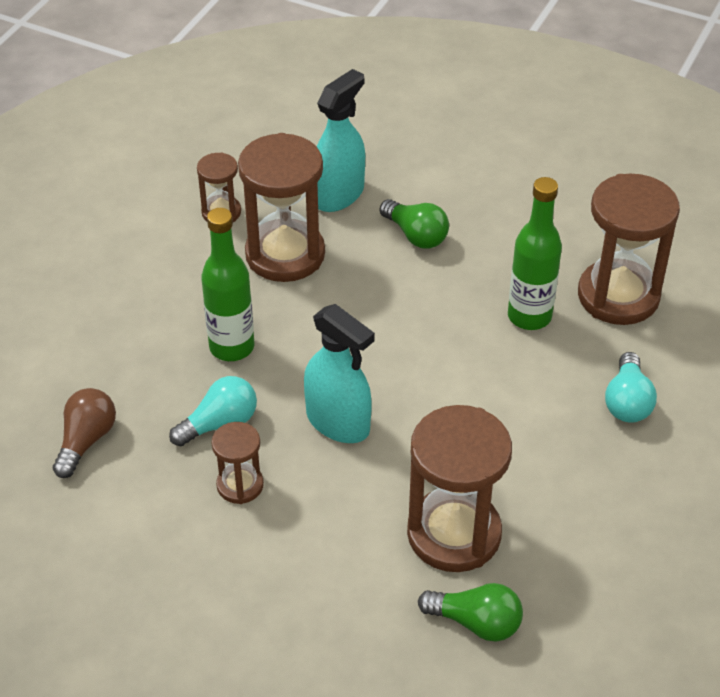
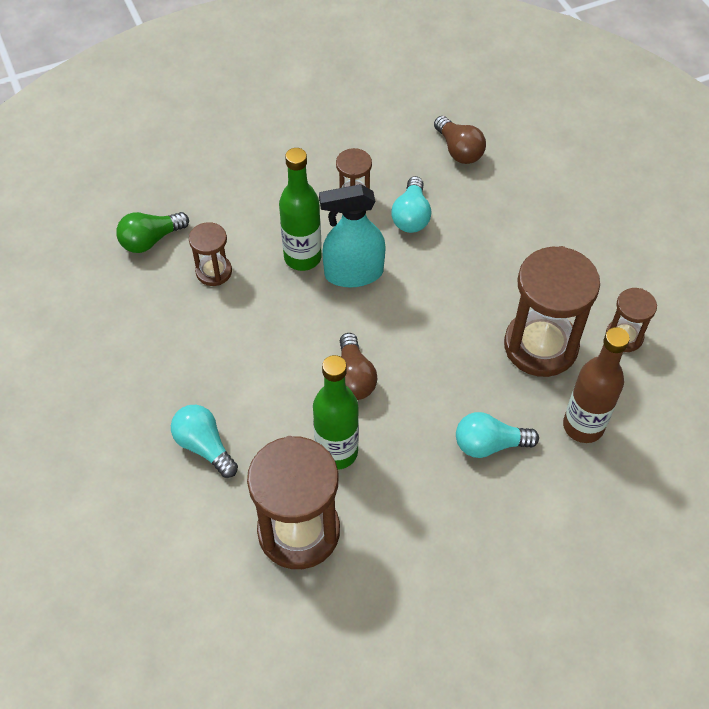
camera: 130 degrees right, 10 degrees up
(232, 347) = (473, 260): green bottle -> green bottle (302, 257)
(338, 195) = (583, 426): turquoise spray bottle -> brown bottle
(416, 235) = (489, 444): green light bulb -> turquoise light bulb
(450, 350) = (353, 378): none -> brown light bulb
(454, 534) = (214, 271): brown hourglass -> brown hourglass, size x0.51

